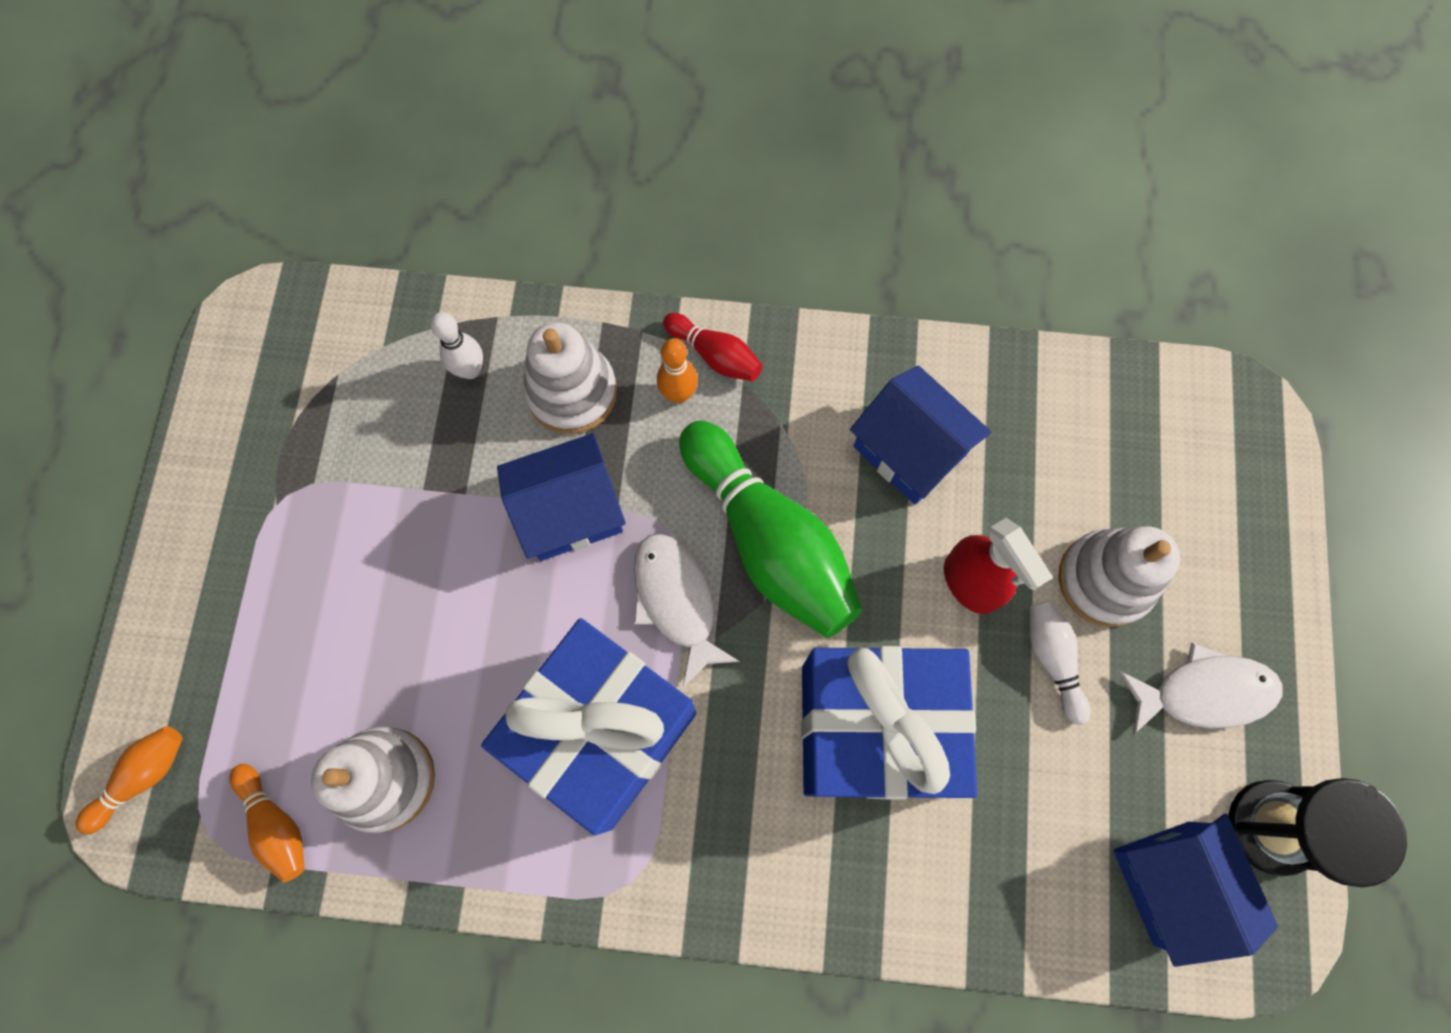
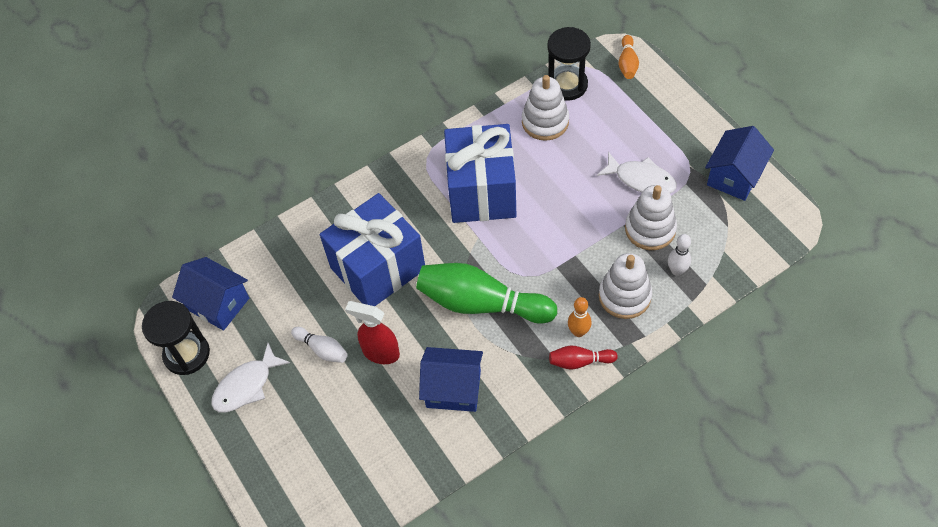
camera: 145 degrees right, 15 degrees down
(276, 824) = (567, 85): orange bowling pin -> black hourglass
(570, 511) = (574, 251): blue house -> blue house (734, 176)
(676, 601) = (498, 253): white fish -> white fish (641, 179)
(1105, 580) = (321, 400): white stacking toy -> white stacking toy (650, 229)

